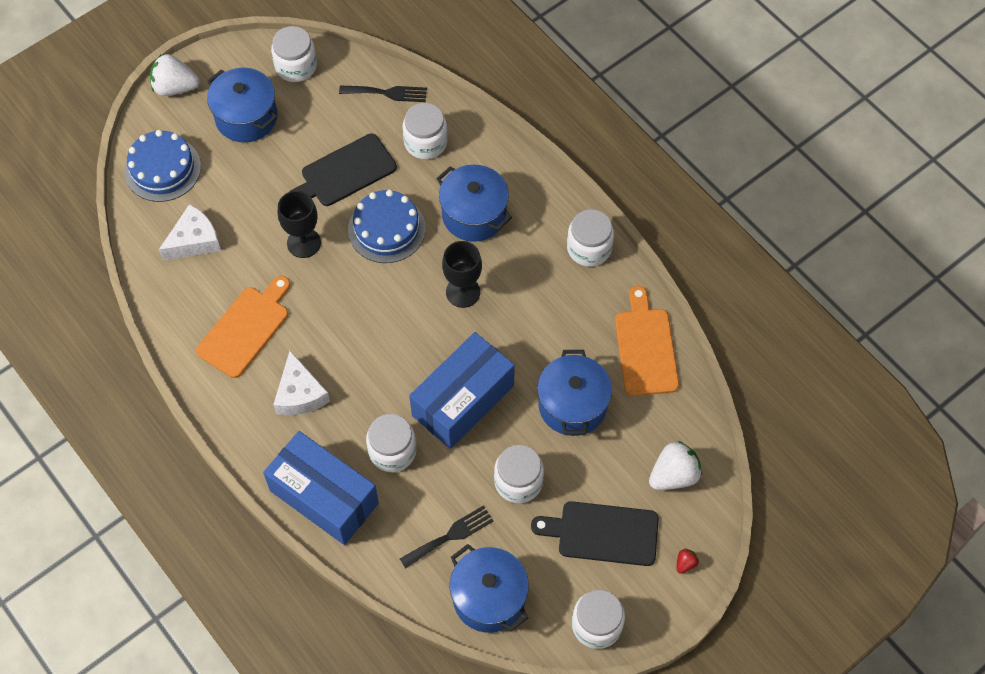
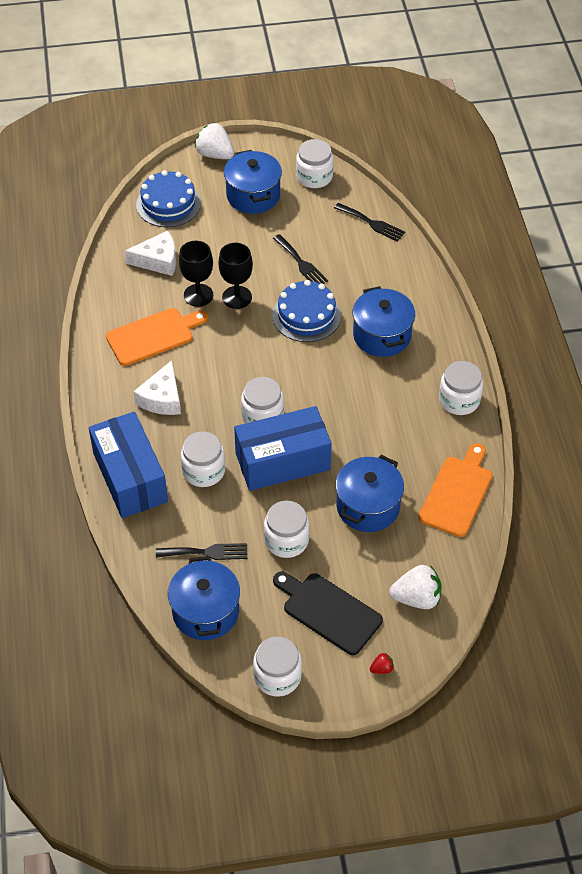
camera: 30 degrees right, 10 degrees down
(345, 172) = (301, 263): black cutting board -> black fork
(425, 142) = (378, 269): white jar -> white jar (262, 416)
(463, 292) = (335, 385): black goblet -> black goblet (198, 295)

